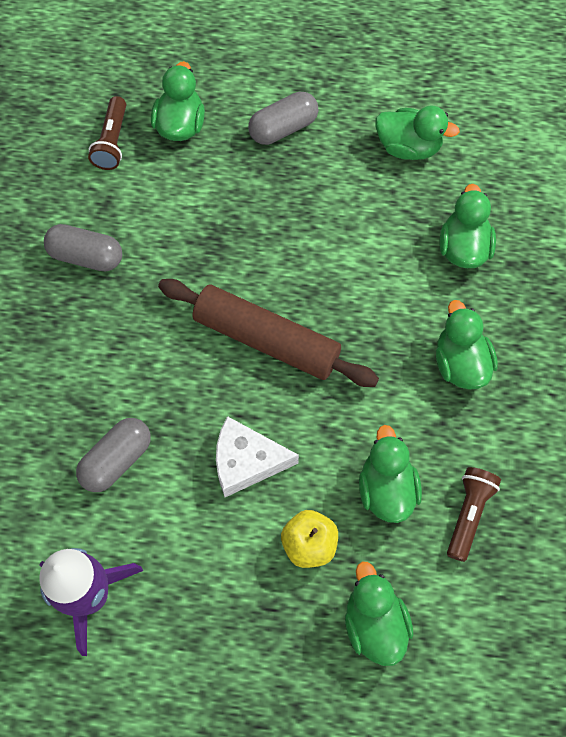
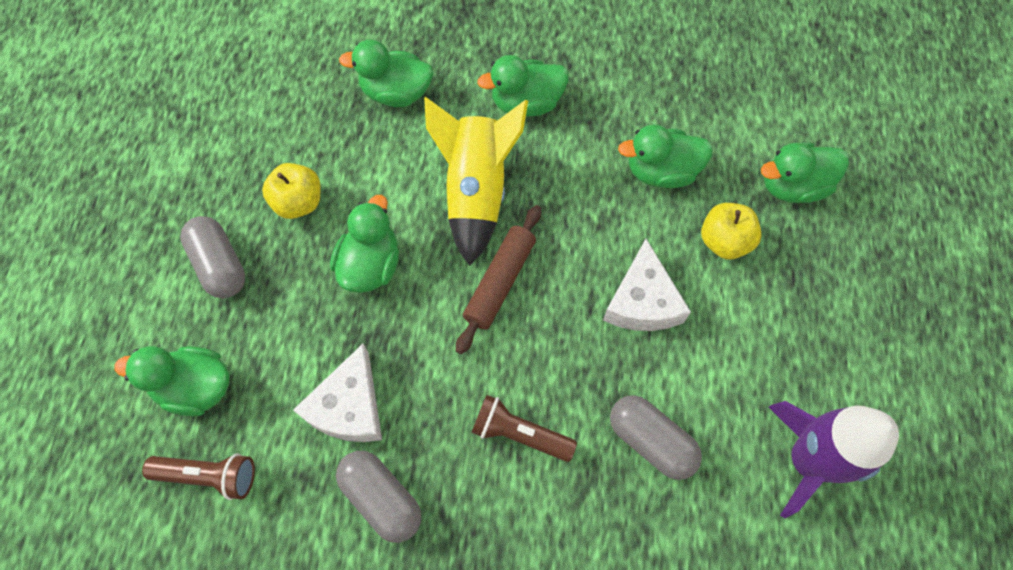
camera: 90 degrees left, 0 degrees up
(86, 256) = (382, 498): grey capsule -> grey capsule turned 60 degrees counterclockwise
(159, 229) = (349, 406): none -> white cheese
(266, 340) = (500, 282): brown rolling pin -> brown rolling pin, size x0.65
(343, 178) = (299, 202): none -> yellow apple
(358, 319) = (476, 192): none -> yellow rocket
(408, 147) = (265, 137): green duck -> green duck (371, 265)
(468, 514) = (679, 106): brown flashlight -> brown flashlight (519, 434)

